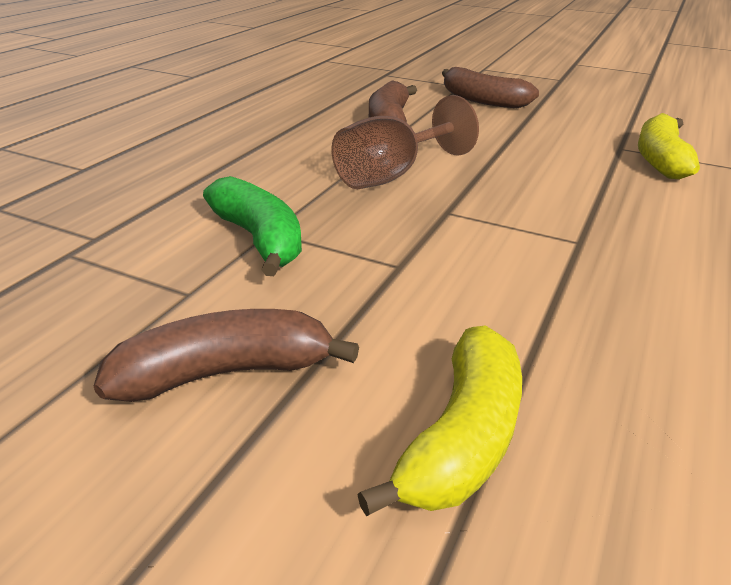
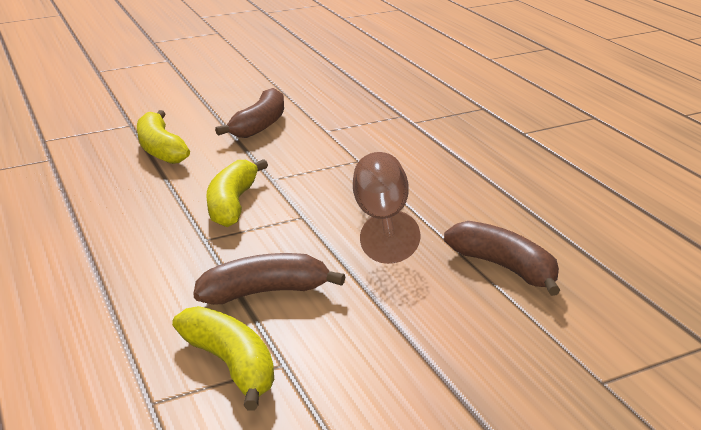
camera: 130 degrees right, 5 degrees down
(259, 239) = (353, 155): green banana -> none
(482, 100) = (520, 362): brown banana -> brown banana (265, 292)
(496, 260) = (232, 204): none -> yellow banana

